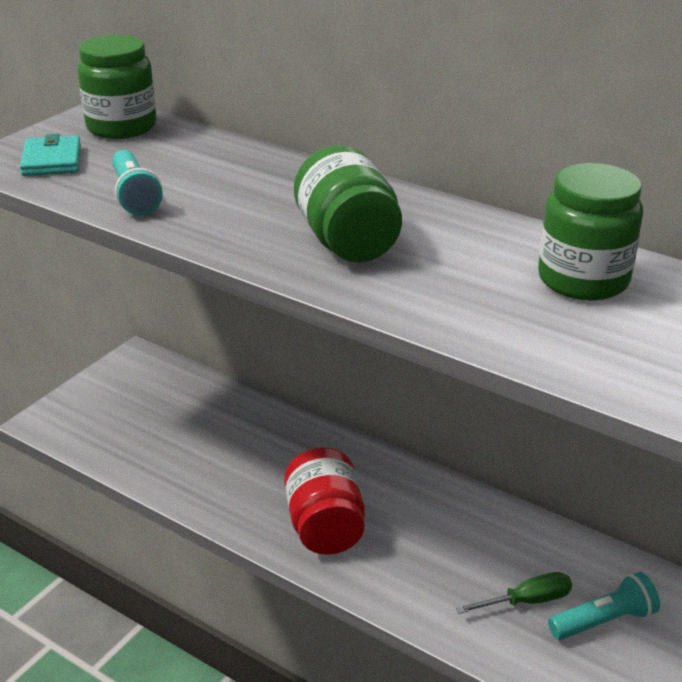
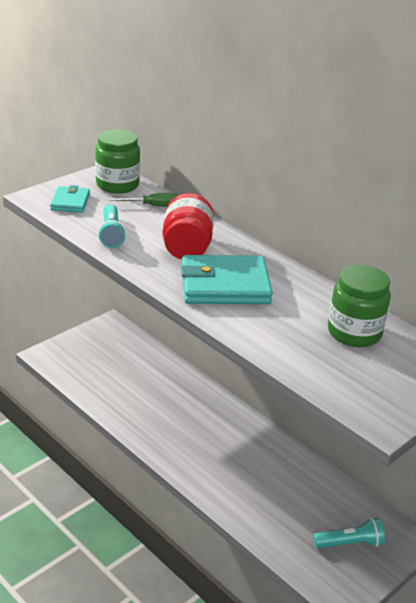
camera: 10 degrees right, 0 degrees up
(325, 526) = (197, 452): red jar -> red jar (187, 248)
(347, 242) = (225, 285): green jar -> turquoise wallet
(527, 601) = (306, 521): green screwdriver -> green screwdriver (154, 206)

